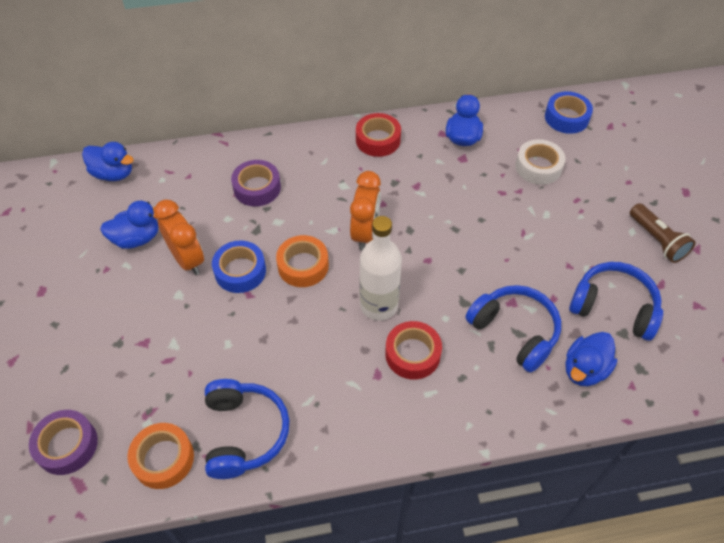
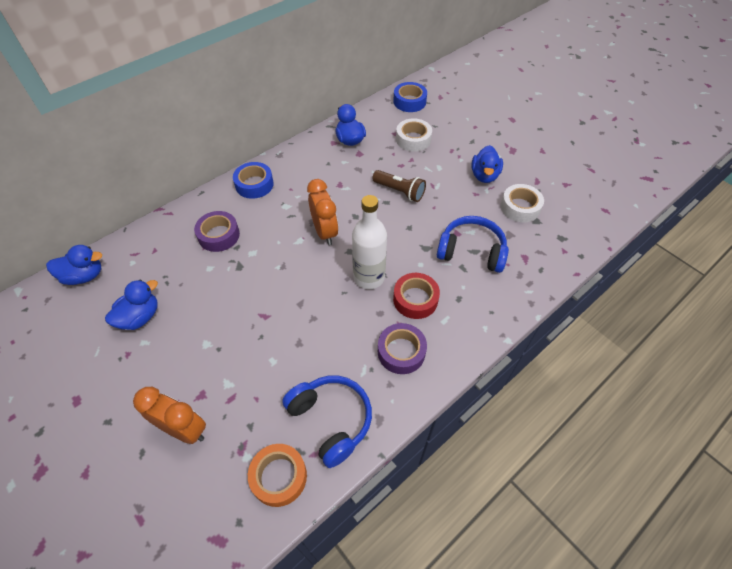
camera: 30 degrees left, 0 degrees up
(67, 445) = (186, 514): purple tape -> purple tape (401, 352)
(187, 259) = (196, 313): orange clock -> orange clock (184, 429)
(240, 271) = (246, 302): blue tape -> blue tape (254, 184)
(303, 266) = (294, 275): orange tape -> none
(378, 140) = (290, 164): red tape -> none
(584, 369) = (530, 254): blue duck -> blue duck (484, 175)
(613, 307) = (520, 207): blue headphones -> white tape
(657, 240) = (516, 155): brown flashlight -> brown flashlight (399, 191)

